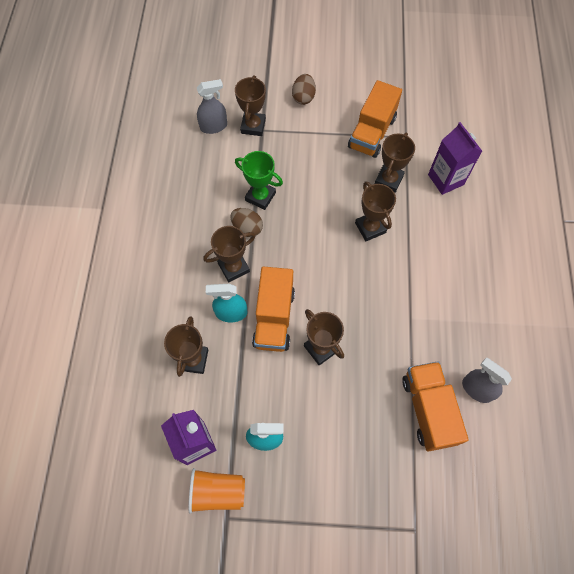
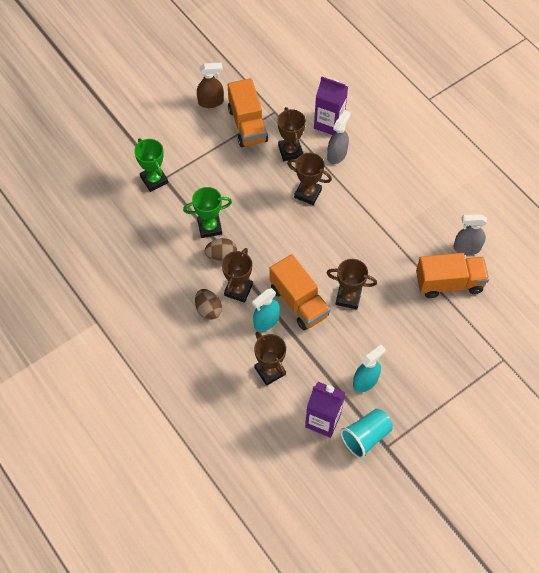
camera: 40 degrees left, 5 degrees down
(214, 126) = (123, 201): grey spray bottle -> grey spray bottle (337, 154)
(217, 492) = (366, 436): orange cup -> turquoise cup
(253, 126) = (154, 180): brown trophy -> green trophy
(303, 97) = (172, 132): brown egg -> brown egg (208, 309)
(358, 93) = (211, 102): none -> brown spray bottle
(428, 409) = (449, 283): orange truck -> orange truck turned 135 degrees clockwise

